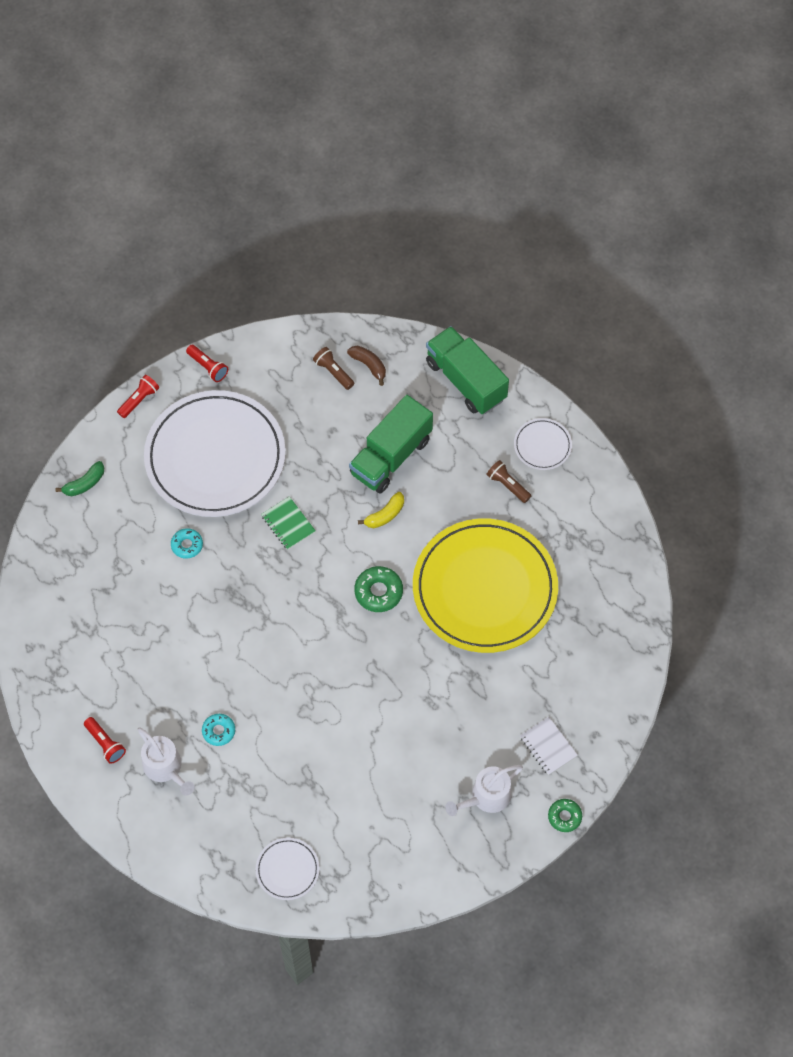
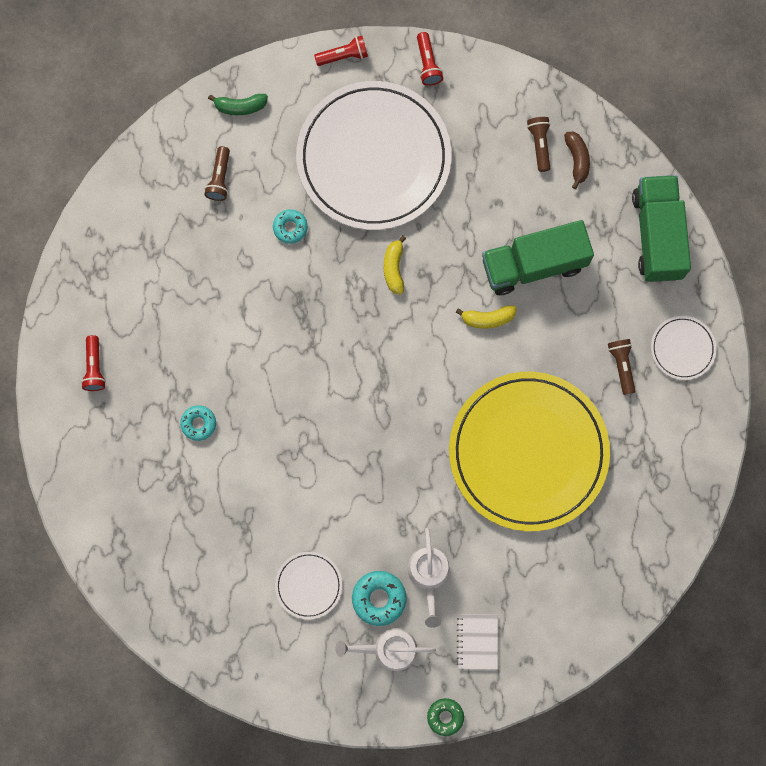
camera: 35 degrees right, 15 degrees up
(106, 544) = (220, 178): none -> brown flashlight
(165, 767) = (130, 425): white watering can -> white watering can (428, 575)
(287, 870) = (170, 592): white plate -> white plate (308, 585)
(288, 524) = (394, 268): green notebook -> yellow banana
(378, 592) = (429, 389): green donut -> none
(451, 765) = (379, 598): none -> turquoise donut

